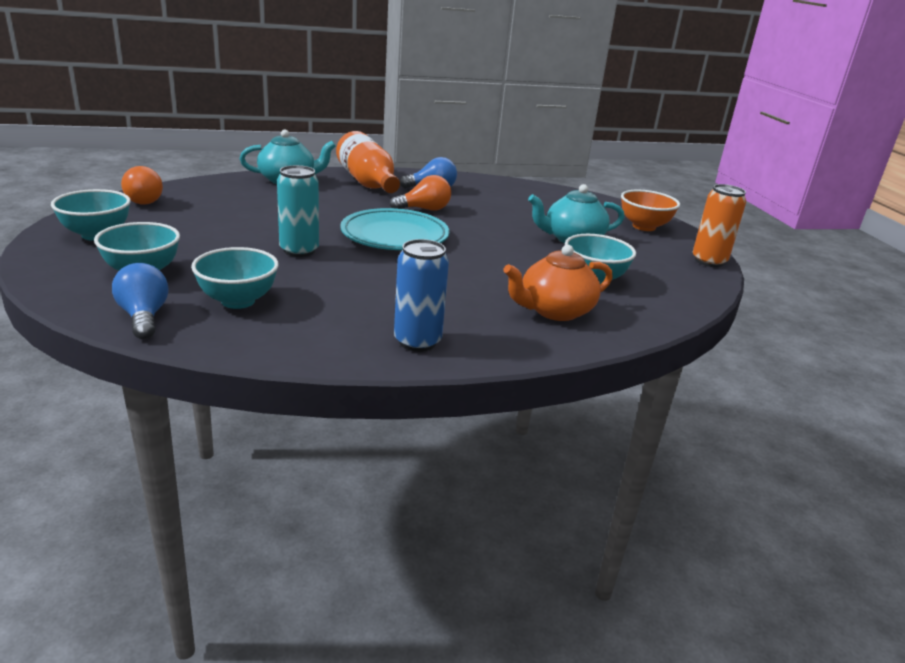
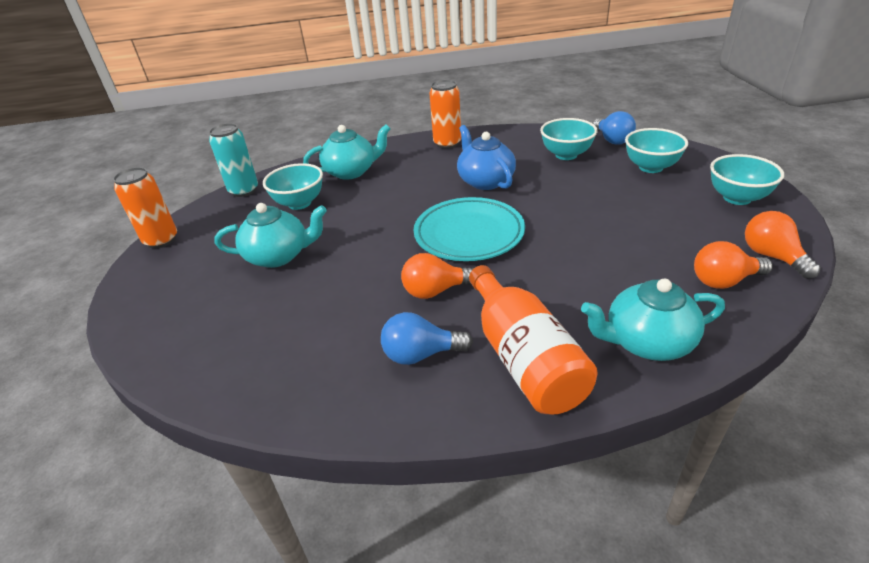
camera: 170 degrees left, 10 degrees up
(202, 194) = (724, 281): none -> orange light bulb
(299, 250) = (551, 203): turquoise can -> turquoise can (244, 190)
(367, 279) = (485, 181): none -> blue teapot
(417, 341) = (447, 143): blue can -> orange can
(554, 311) = (351, 171): orange teapot -> turquoise teapot
(644, 227) = (165, 295): orange bowl -> none

